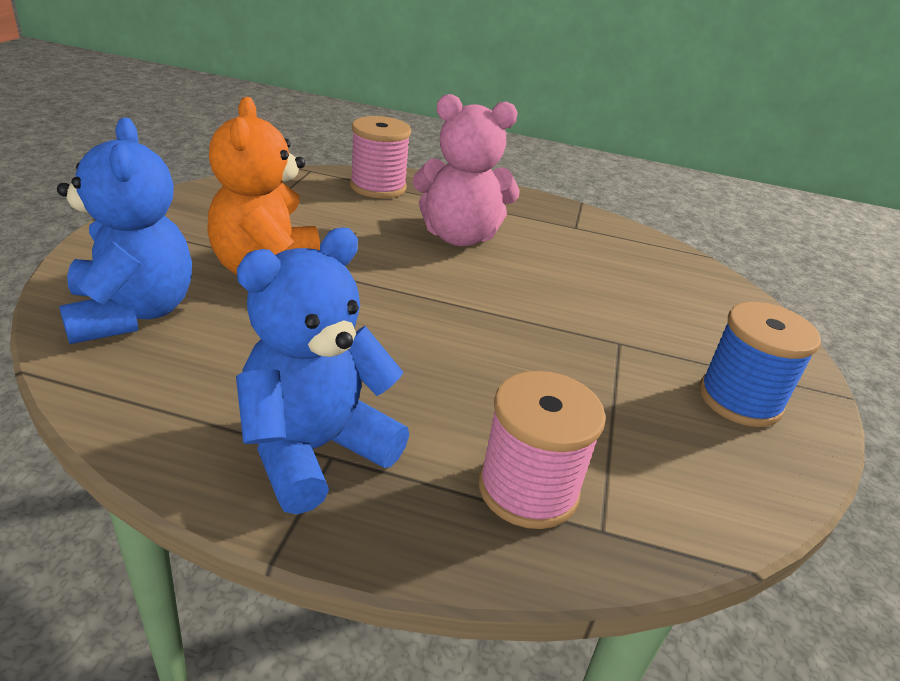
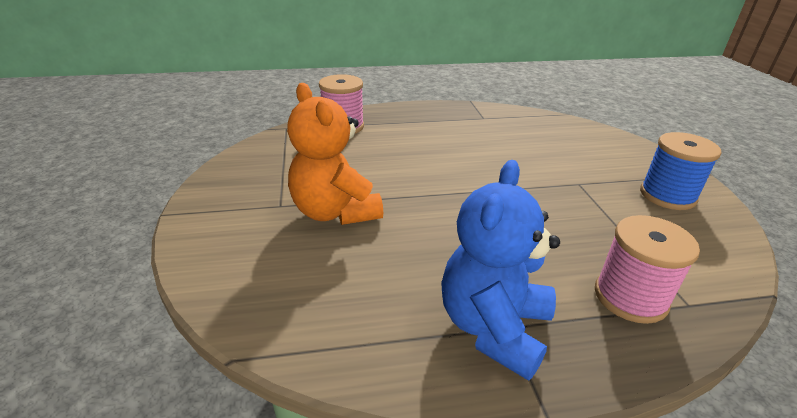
camera: 20 degrees left, 0 degrees up
(132, 313) = (270, 279): blue teddy bear -> none
(459, 237) = (426, 145): pink teddy bear -> none

